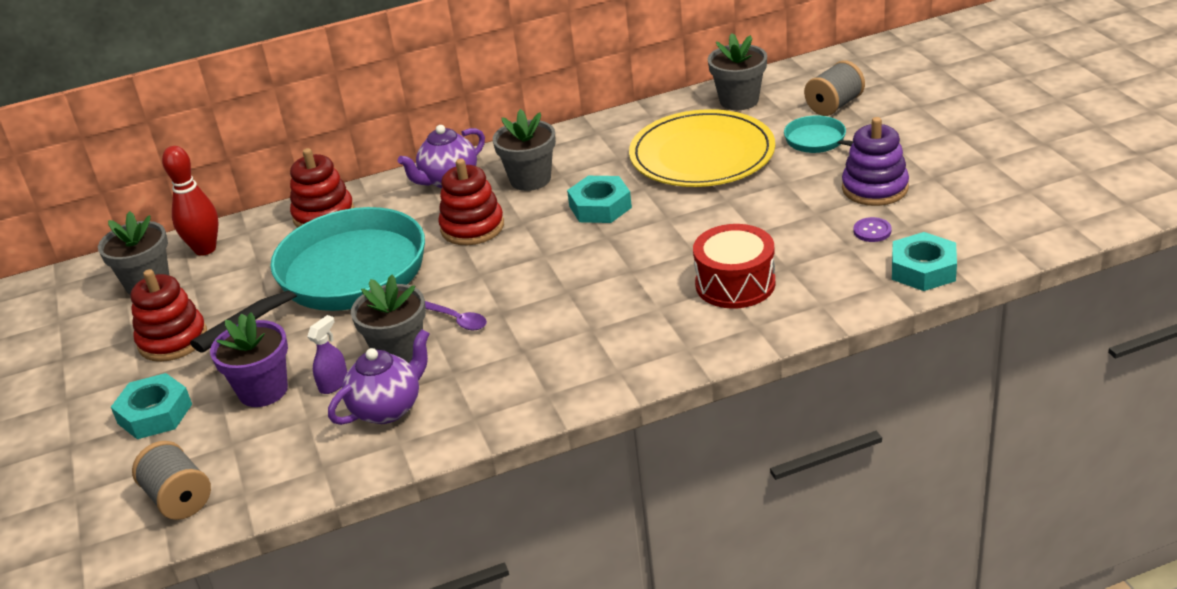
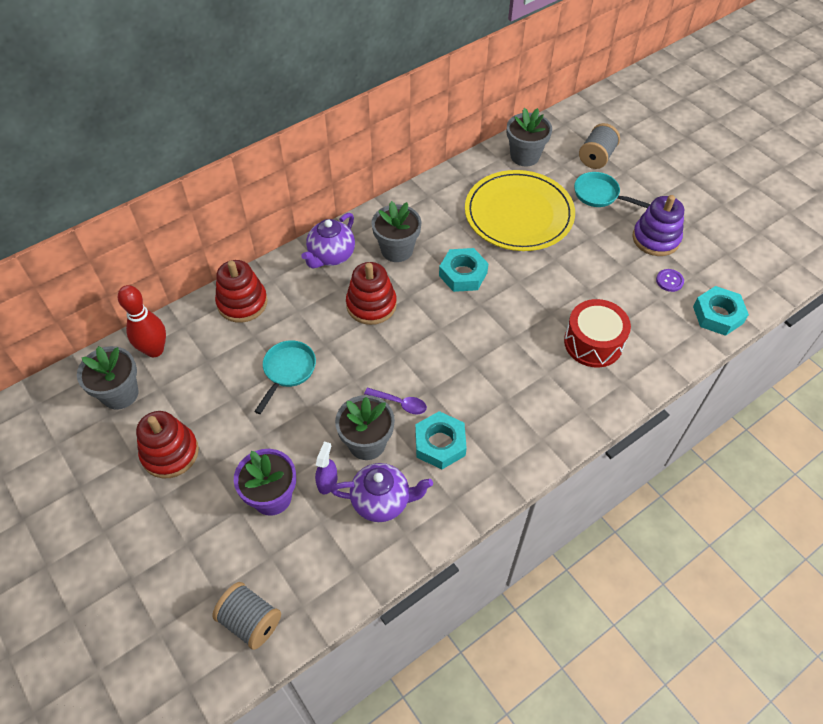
camera: 20 degrees left, 20 degrees up
(155, 414) = (190, 535): turquoise nut -> turquoise nut (440, 444)
(342, 279) = (287, 371): turquoise pan -> turquoise pan, size x0.43
(388, 408) = (382, 501): purple teapot -> purple teapot turned 60 degrees clockwise

